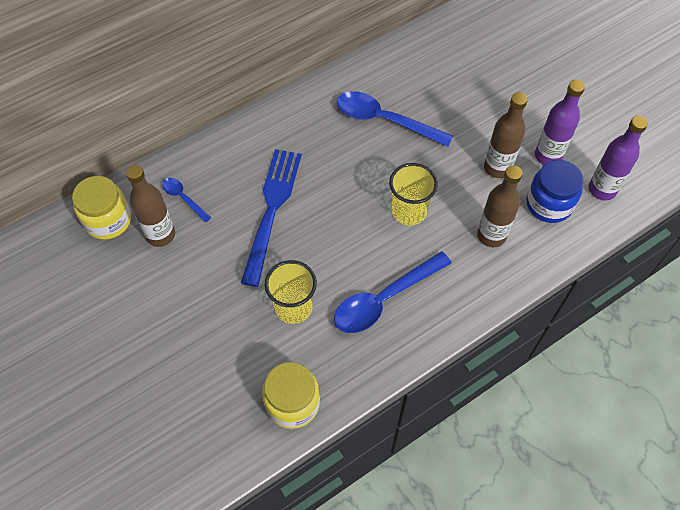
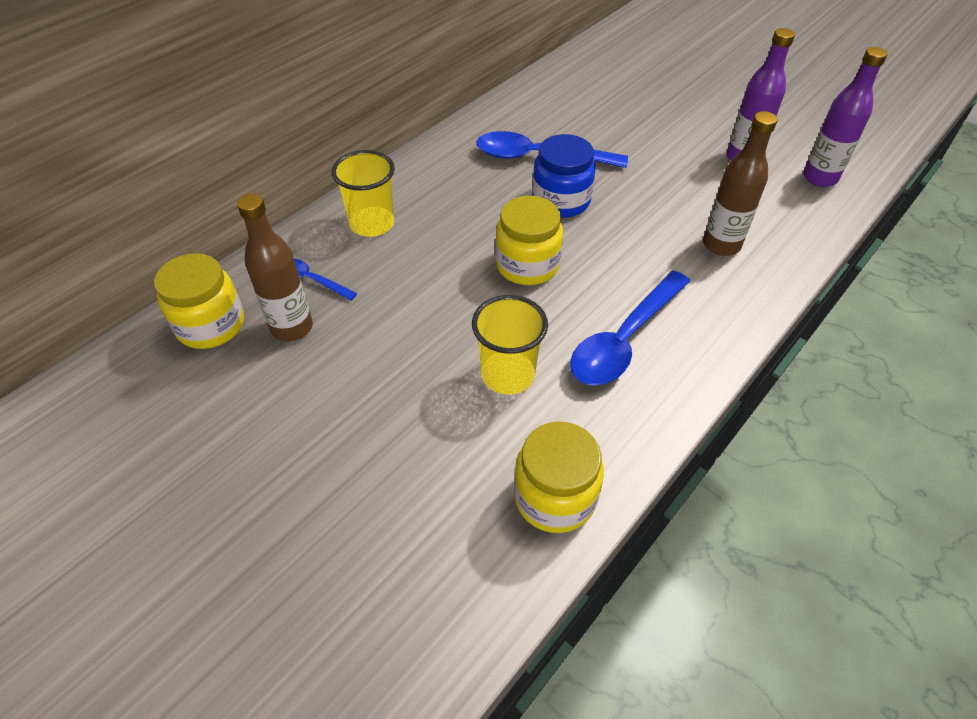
camera: 15 degrees left, 10 degrees down
(272, 210) = (435, 270): blue fork -> none
(339, 220) = (527, 265): none -> yellow jar
(409, 211) = (610, 239): yellow cup -> yellow cup (372, 224)
(497, 168) = (692, 178): brown bottle -> none
(549, 204) = (770, 202): blue jar -> blue jar (561, 201)

